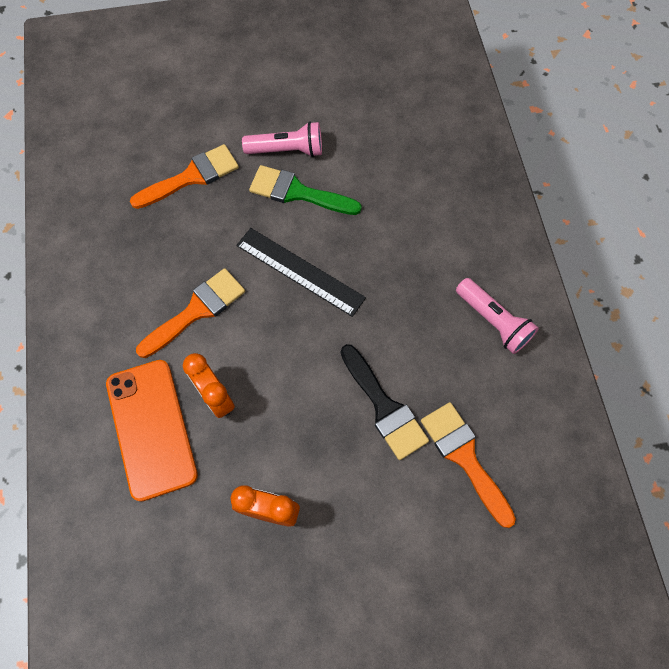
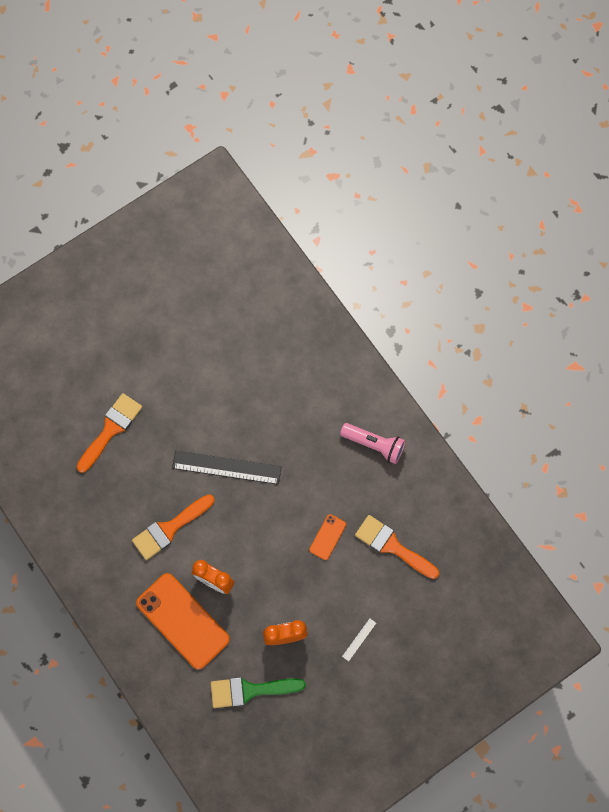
camera: 25 degrees left, 5 degrees up
(196, 311) = (169, 528): orange brush -> orange brush turned 150 degrees counterclockwise
(287, 150) = (171, 376): pink flashlight -> none
(298, 192) = (195, 407): green brush -> green brush (250, 690)
(365, 563) = (359, 639): none -> white ruler
(384, 407) = (327, 537): black brush -> orange phone

